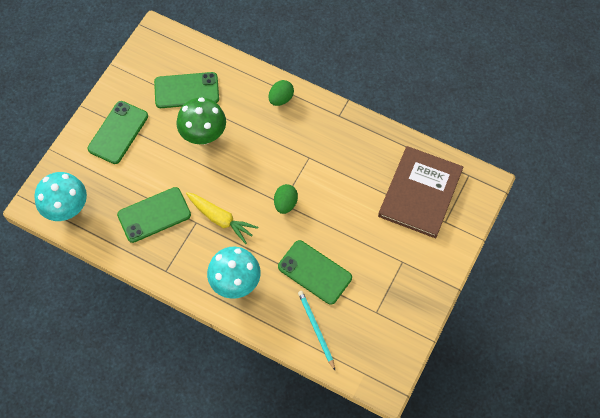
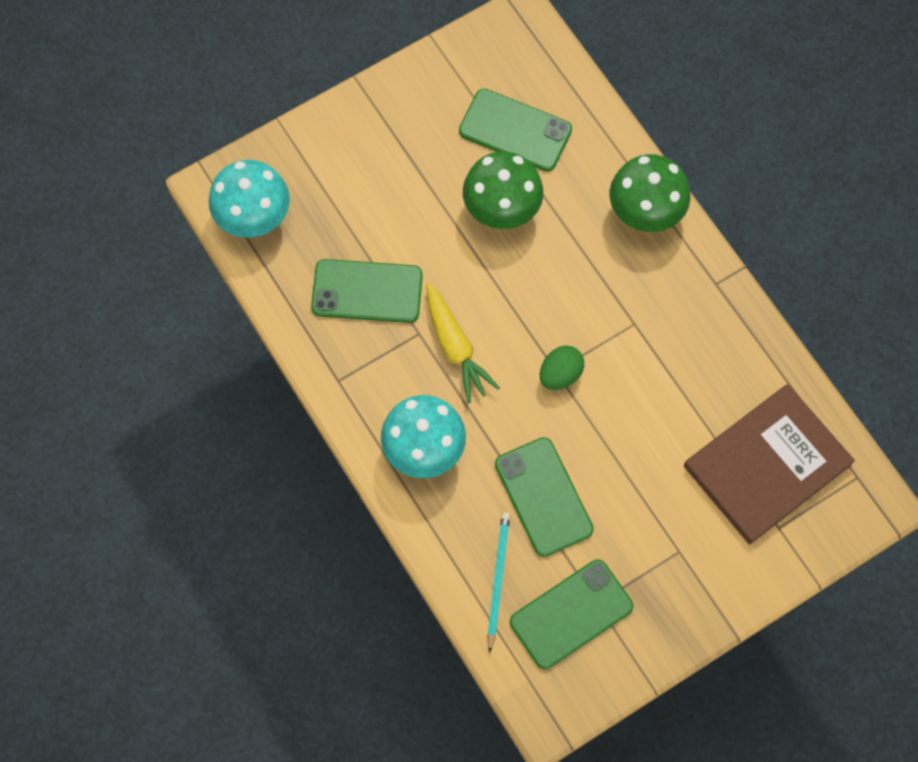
camera: 30 degrees right, 5 degrees up
(118, 132) = (384, 143): green phone -> green phone (571, 614)
(281, 99) = (645, 213): green egg -> green mushroom

